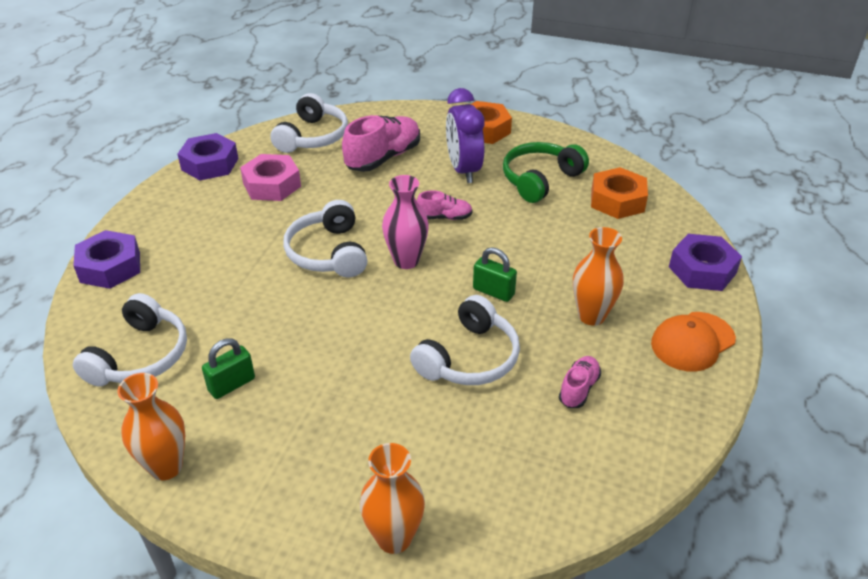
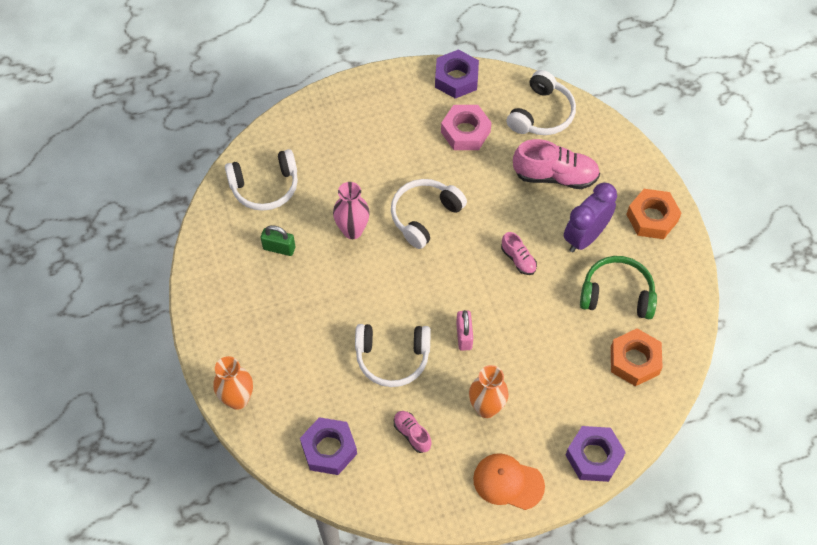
camera: 55 degrees right, 20 degrees up
(110, 267) = (318, 110): purple nut -> purple nut (329, 449)
(166, 467) = (205, 261): orange vase -> none
(312, 137) = (541, 114): white headphones -> white headphones turned 45 degrees counterclockwise
(406, 261) = (453, 266): pink vase -> pink vase (352, 230)
(493, 292) = (464, 336): green padlock -> pink padlock
(578, 389) = (412, 434): pink shoe -> pink shoe turned 120 degrees counterclockwise

